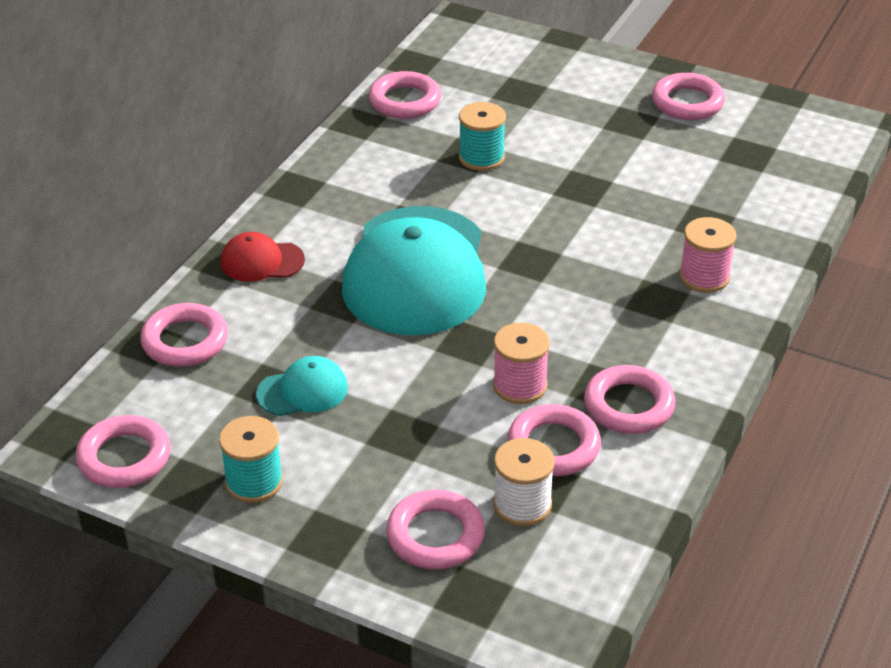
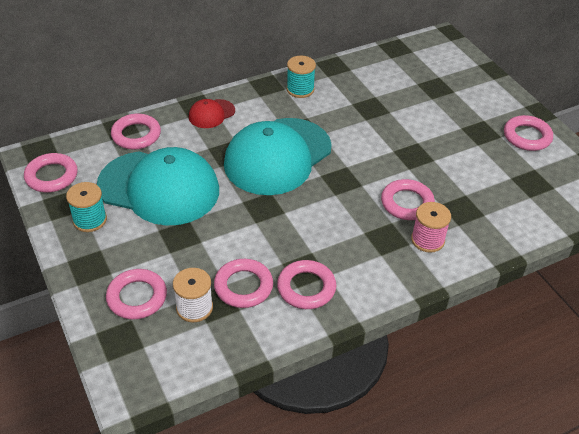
camera: 35 degrees right, 5 degrees up
(261, 261) = (211, 114): red cap -> red cap turned 75 degrees counterclockwise
(303, 391) = (159, 188): turquoise cap -> turquoise cap, size x2.29
(405, 101) = (369, 65): pink ring -> pink ring (407, 203)
(481, 157) = (376, 113): turquoise spool -> turquoise spool (300, 89)
(520, 385) = (262, 244): pink spool -> none

